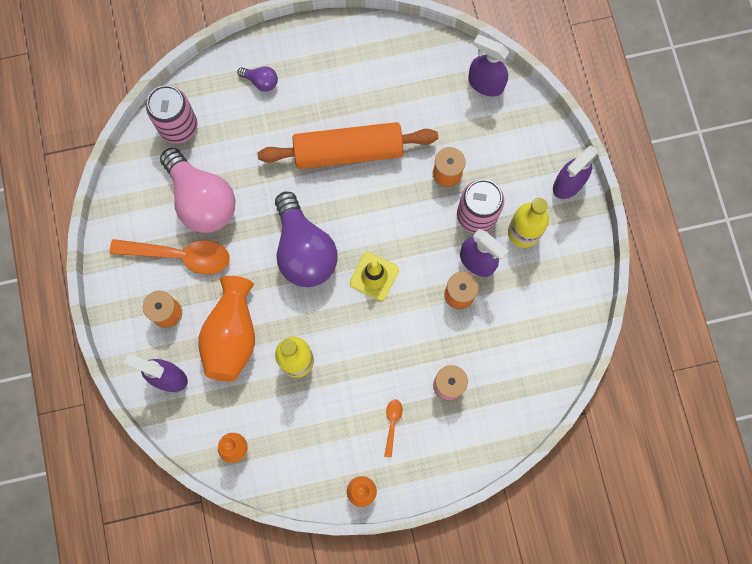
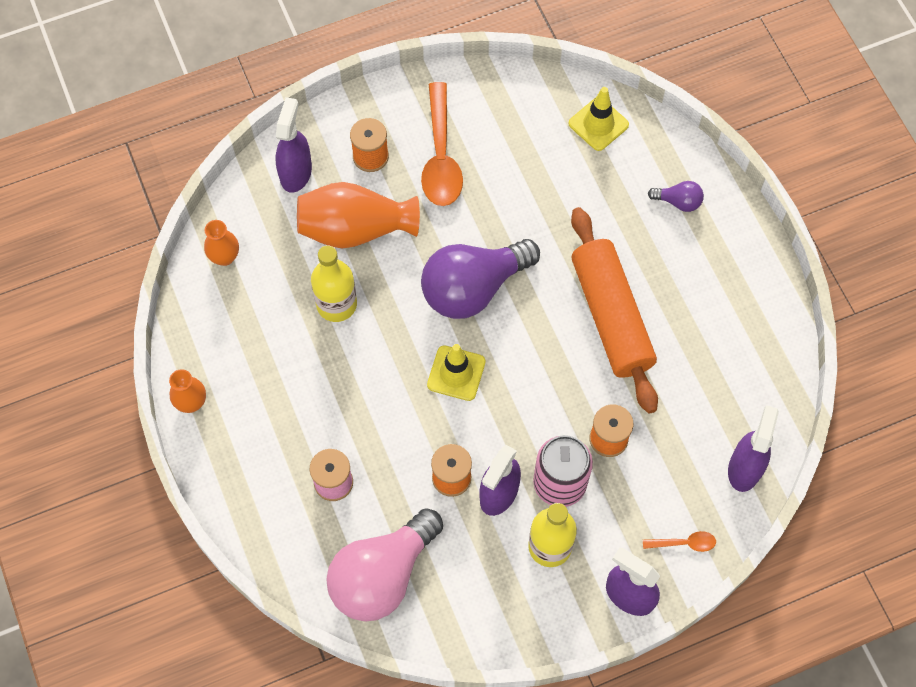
camera: 80 degrees right, 10 degrees down
(178, 127) = (598, 124): pink can -> yellow traffic cone
(202, 200) = (512, 166): pink light bulb -> pink light bulb (382, 575)
(261, 82) = (678, 202): purple light bulb -> purple light bulb turned 90 degrees counterclockwise
(392, 424) = (276, 424): orange spoon -> orange spoon (684, 543)

